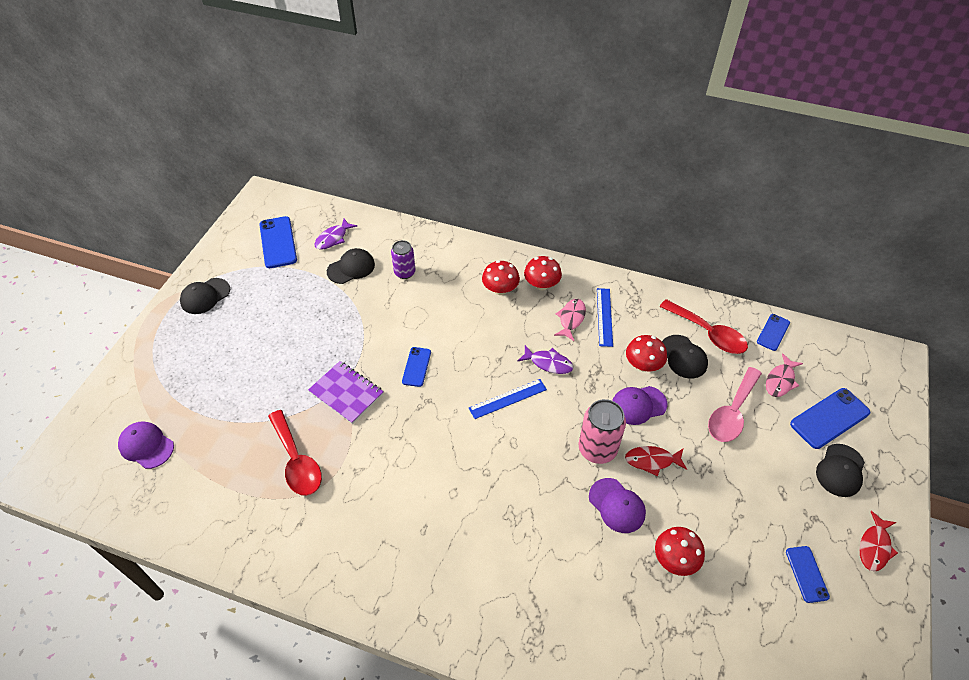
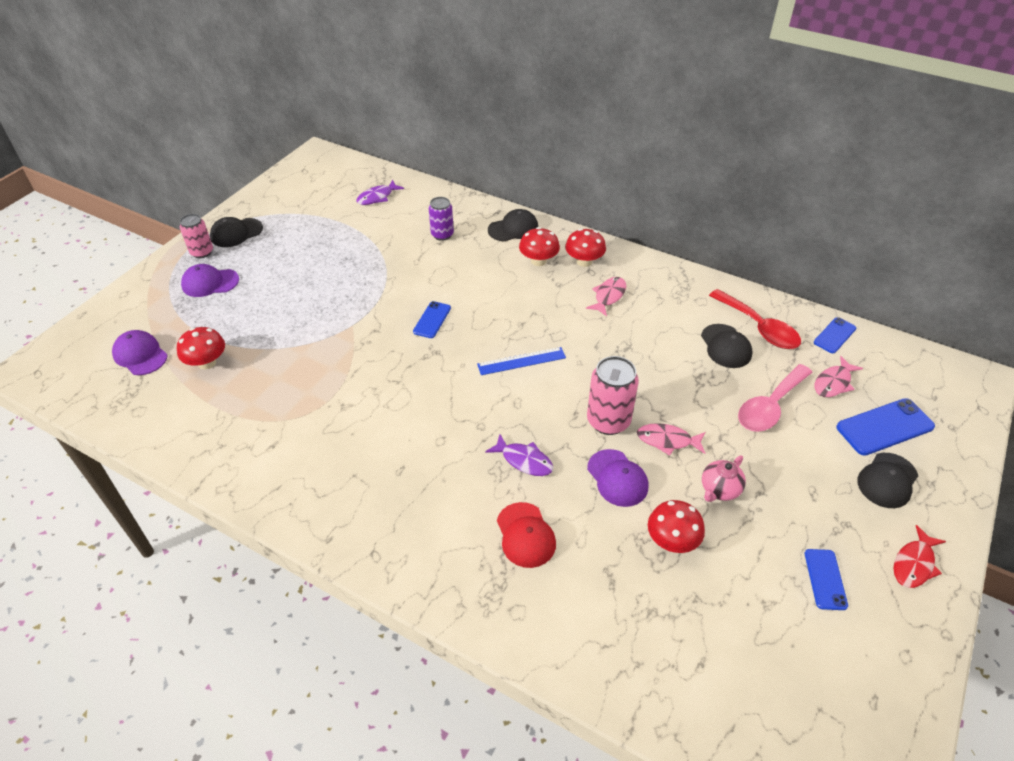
camera: 10 degrees right, 5 degrees down
(176, 322) = (202, 252): none -> pink can
(278, 242) = (321, 195): blue phone -> none
(297, 461) = (285, 389): red spoon -> none
(346, 393) = (353, 334): purple notebook -> none
(351, 268) = (388, 225): black cap -> black cap (513, 228)
(548, 363) = (574, 334): purple fish -> purple fish (524, 460)
(549, 576) = (525, 535): none -> red cap
(604, 317) = (646, 298): blue ruler -> none
(638, 405) = (664, 385): purple cap -> purple cap (210, 282)
(643, 365) = (678, 348): red mushroom -> red mushroom (207, 362)
(652, 461) = (667, 440): red fish -> pink fish
(705, 502) = (719, 490): none -> pink teapot

